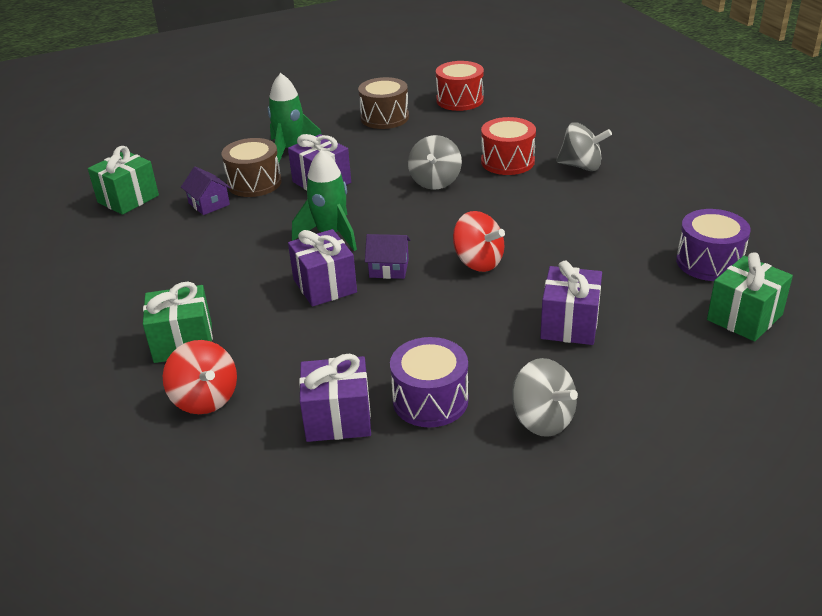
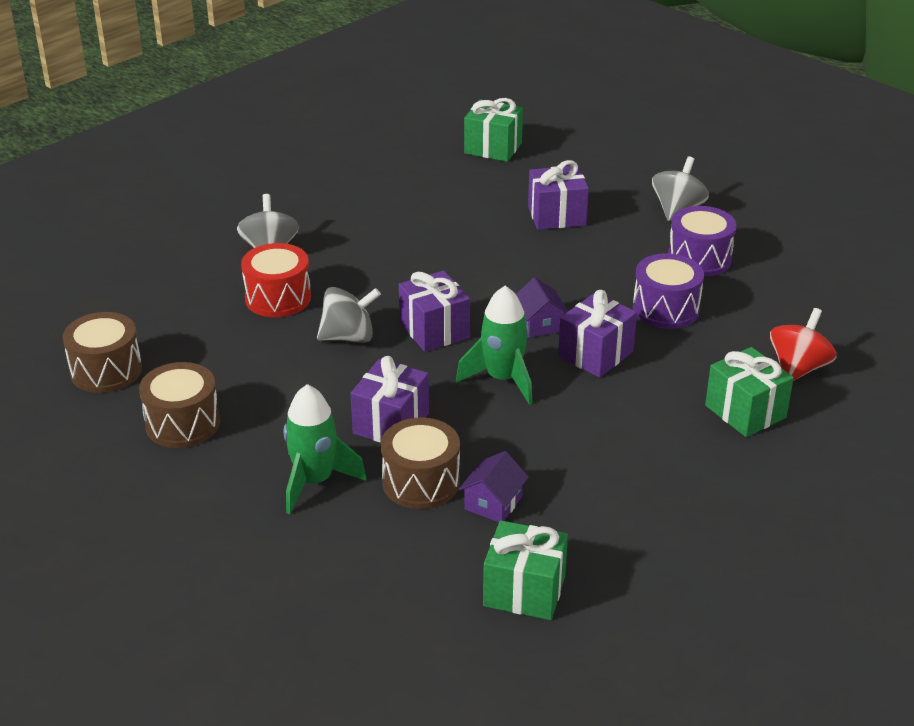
camera: 115 degrees left, 0 degrees up
(338, 419) = (756, 294): purple gift -> purple gift (434, 330)
(459, 100) = (106, 370): red drum -> brown drum
(478, 262) = (495, 276): red spinning top -> none
(709, 262) = (422, 167): purple drum -> purple drum (666, 309)

